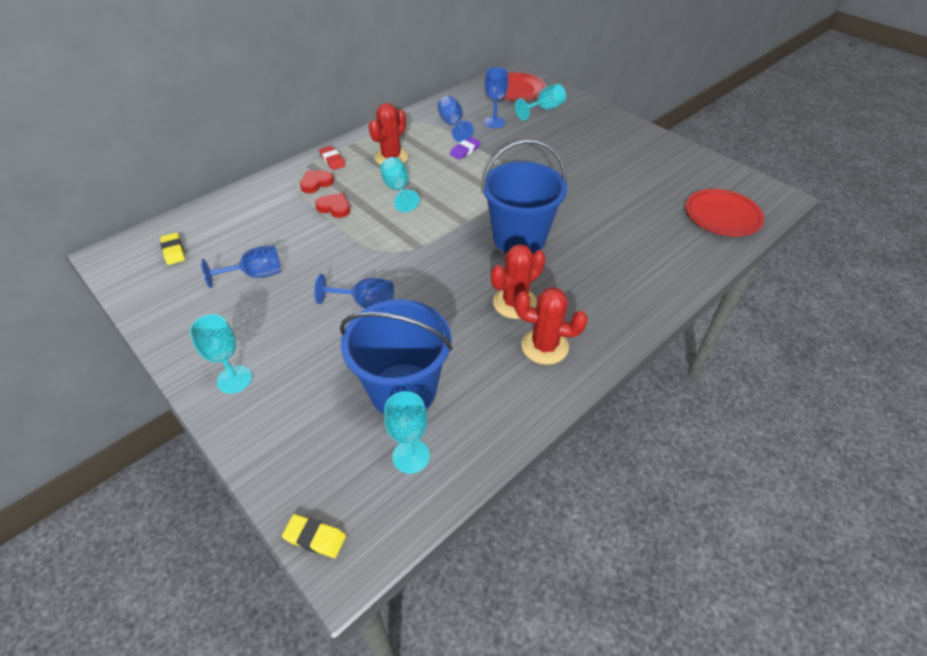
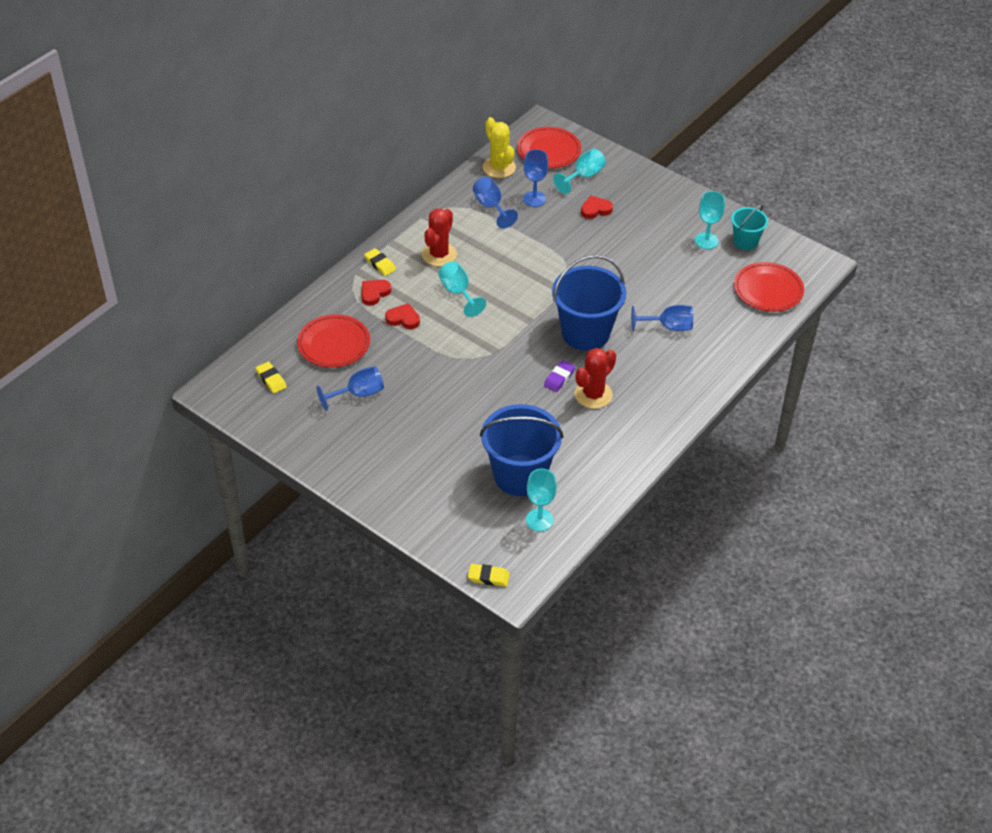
camera: 10 degrees left, 0 degrees up
(234, 379) = (382, 483): turquoise goblet -> turquoise goblet (706, 241)
(255, 224) = (334, 344): none -> red plate
(332, 160) = (380, 264): red eraser -> yellow eraser
(366, 304) = (466, 409): blue goblet -> blue goblet (668, 327)
(465, 150) = (512, 239): purple eraser -> purple eraser (559, 378)
(469, 98) = (499, 167): none -> yellow cactus
(544, 346) = (624, 428): red cactus -> none
(550, 134) = (595, 209): none -> red heart
(697, 171) = (745, 241): none -> turquoise bucket

